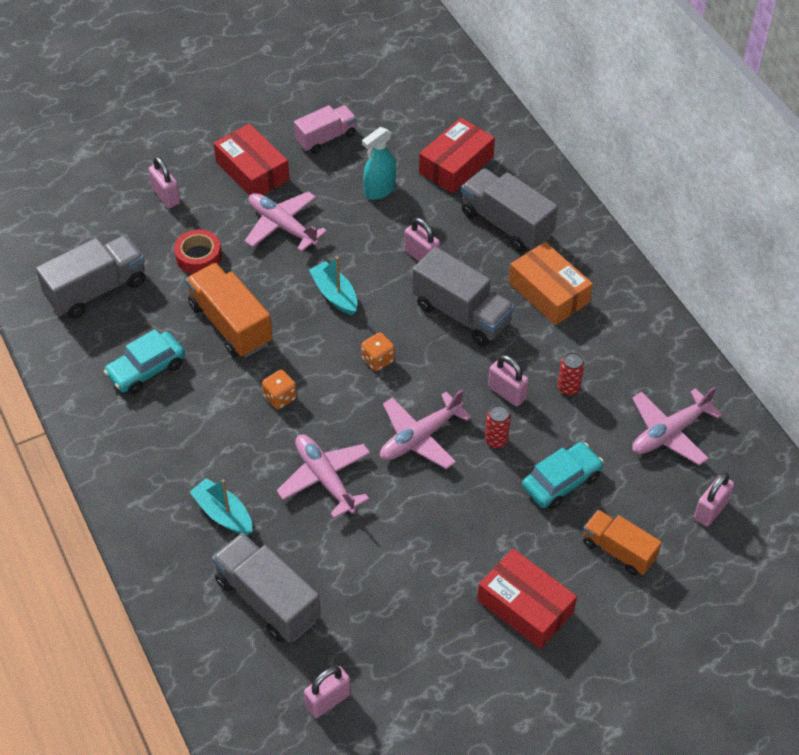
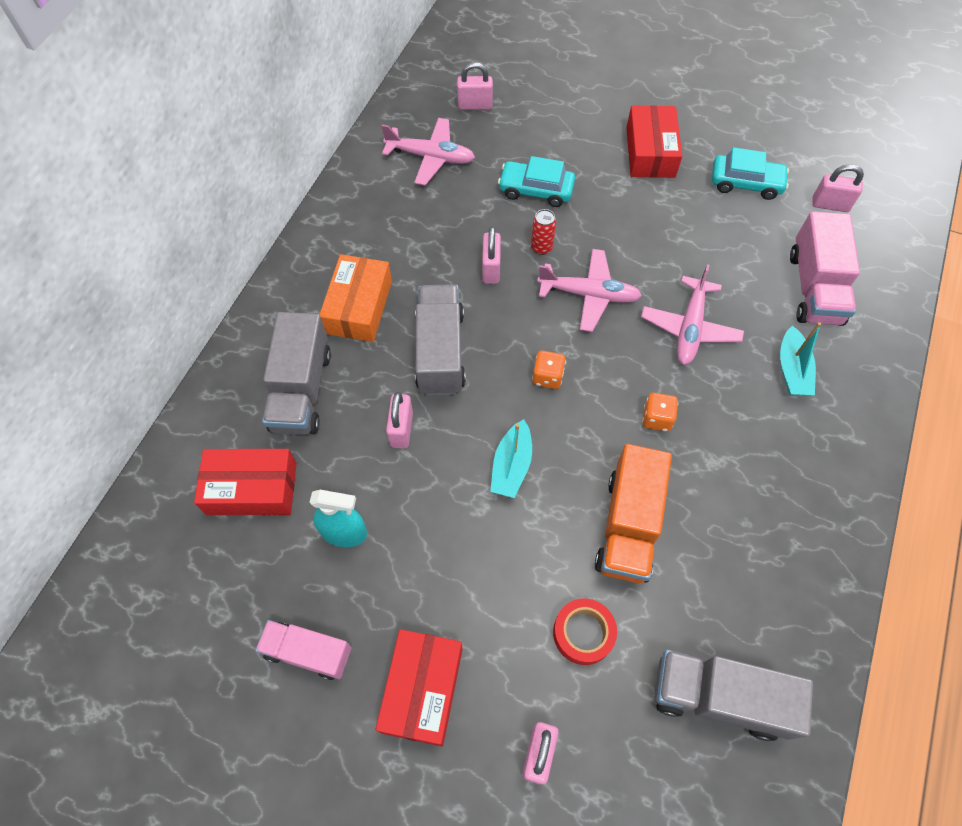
camera: 130 degrees left, 10 degrees up
(146, 369) = (745, 553): turquoise car -> turquoise car (745, 183)
(267, 600) = (814, 288): grey truck -> pink truck
(282, 226) = (472, 586): pink plane -> none
(568, 388) = (448, 235): red can -> none
(618, 550) = (557, 131): orange truck -> none

